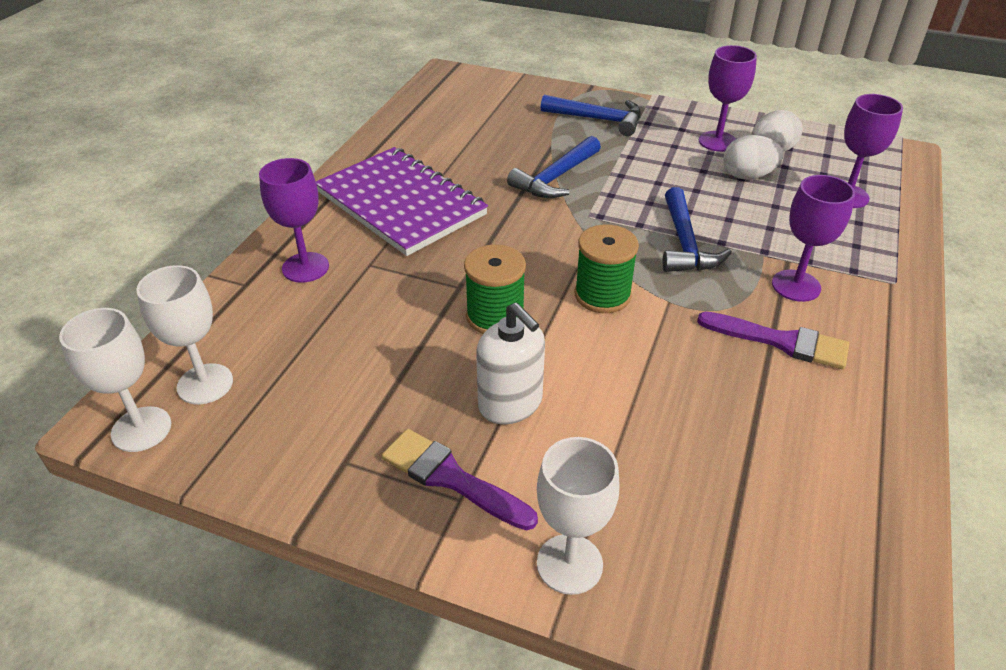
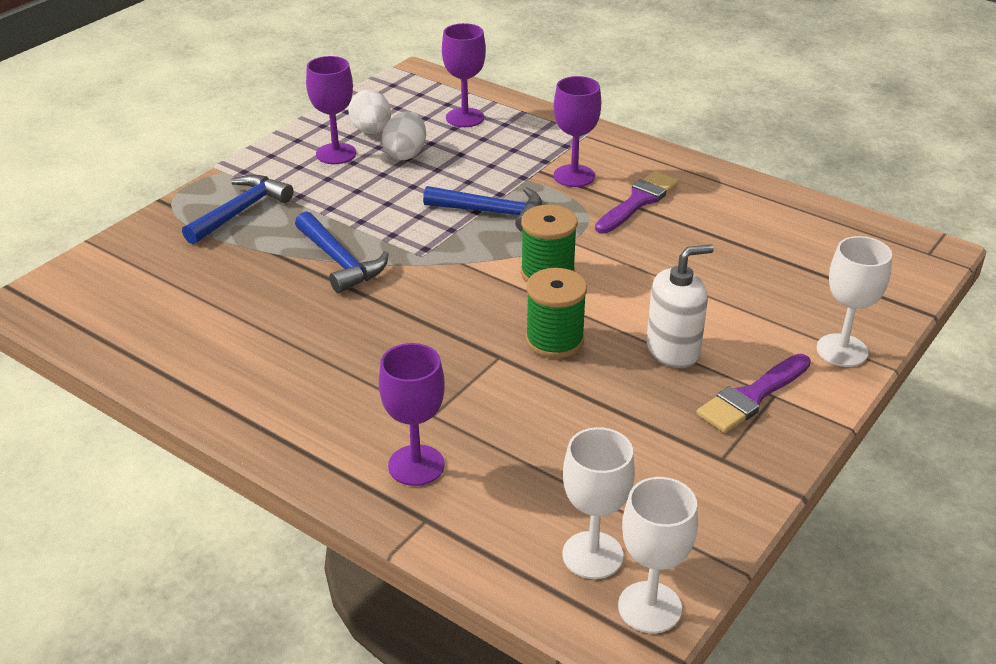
camera: 75 degrees left, 5 degrees down
(400, 203) = (325, 378): purple notebook -> none

